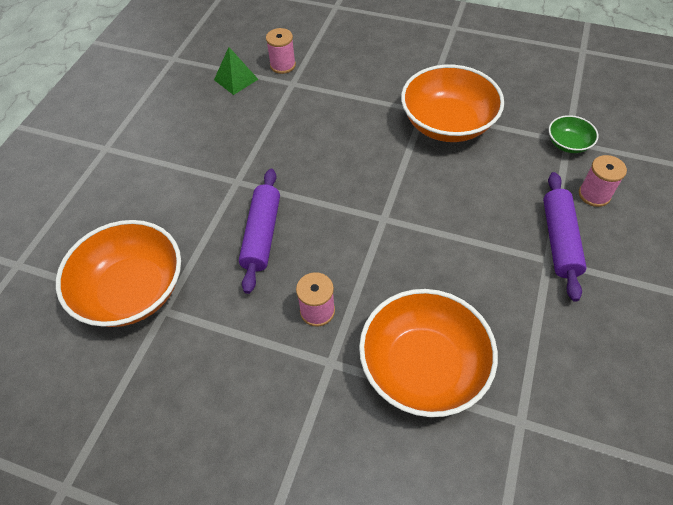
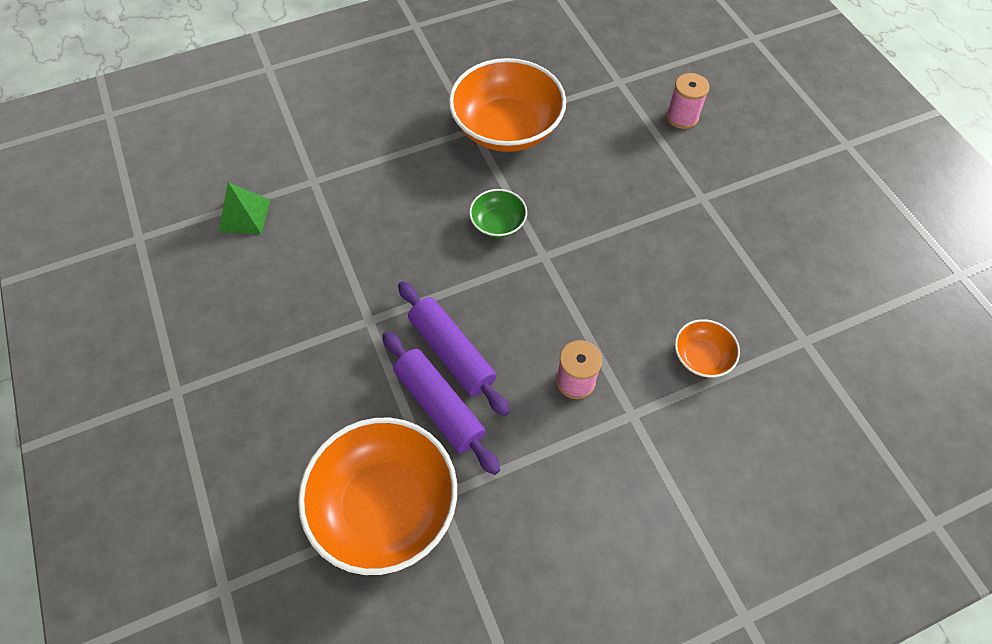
camera: 45 degrees left, 5 degrees up
(283, 65) = (281, 168): pink spool -> none
(423, 366) = (701, 357): orange bowl -> orange bowl, size x0.47
(559, 240) = (694, 174): purple rolling pin -> purple rolling pin (439, 406)
(568, 144) = (621, 84): green bowl -> green bowl (498, 223)

